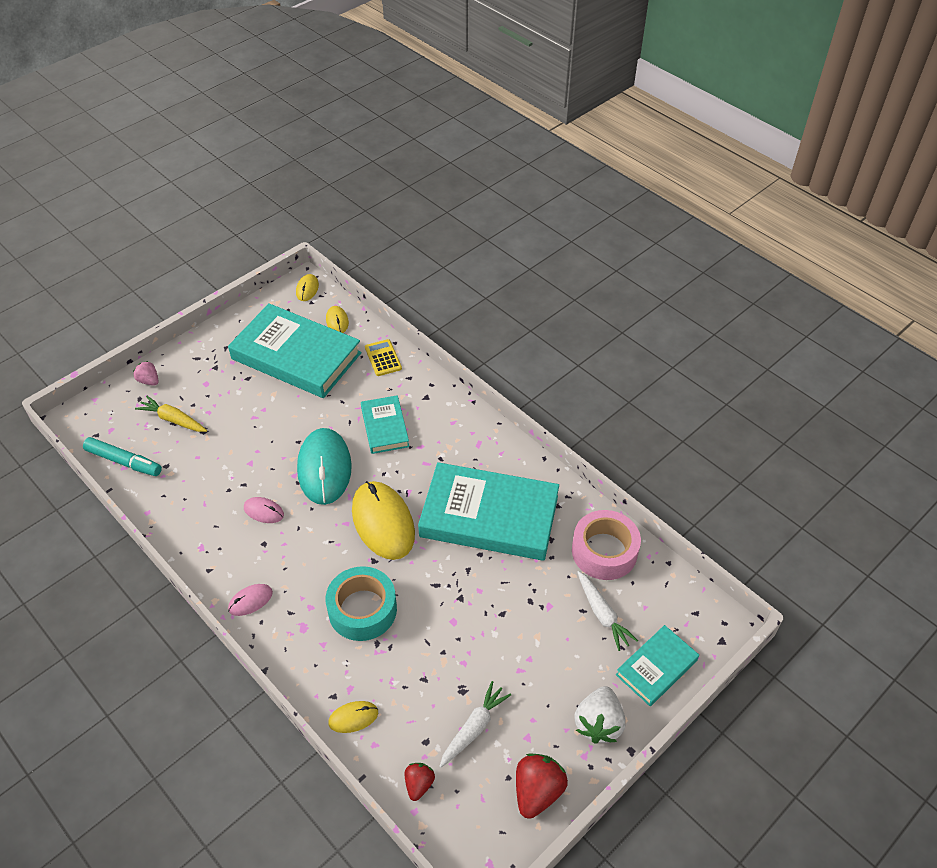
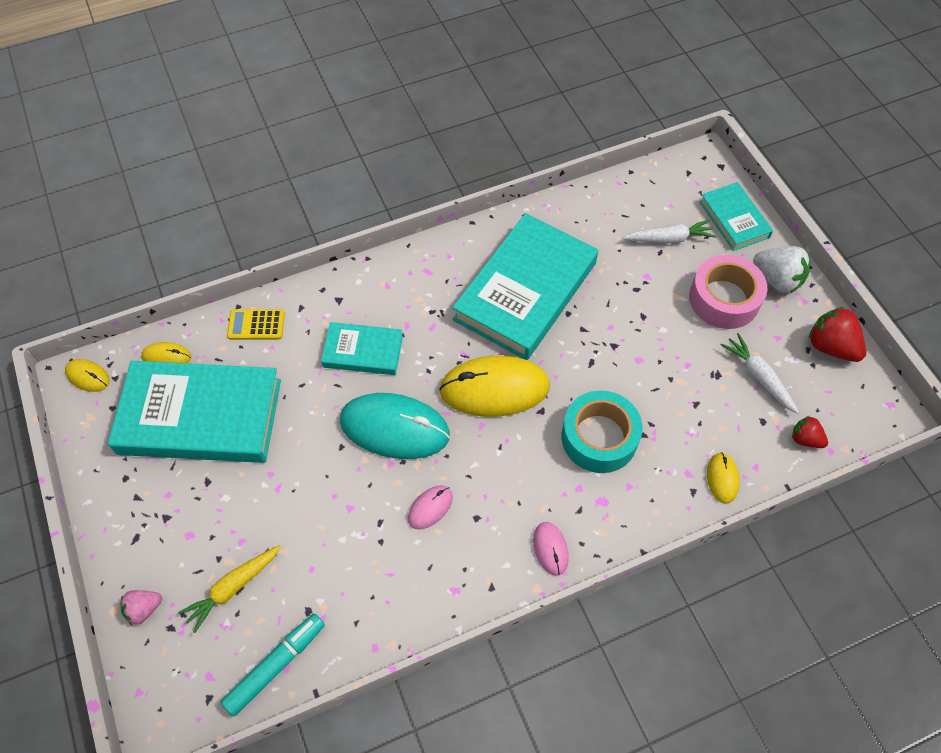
camera: 70 degrees left, 10 degrees up
(296, 356) = (200, 416): turquoise book -> turquoise book turned 45 degrees clockwise
(604, 551) = (601, 213): pink tape -> pink tape (724, 299)

